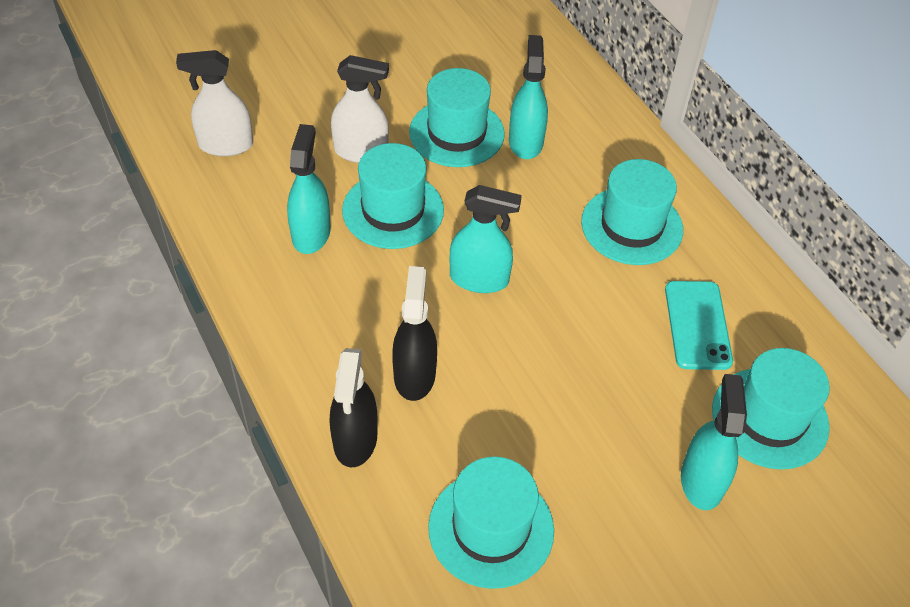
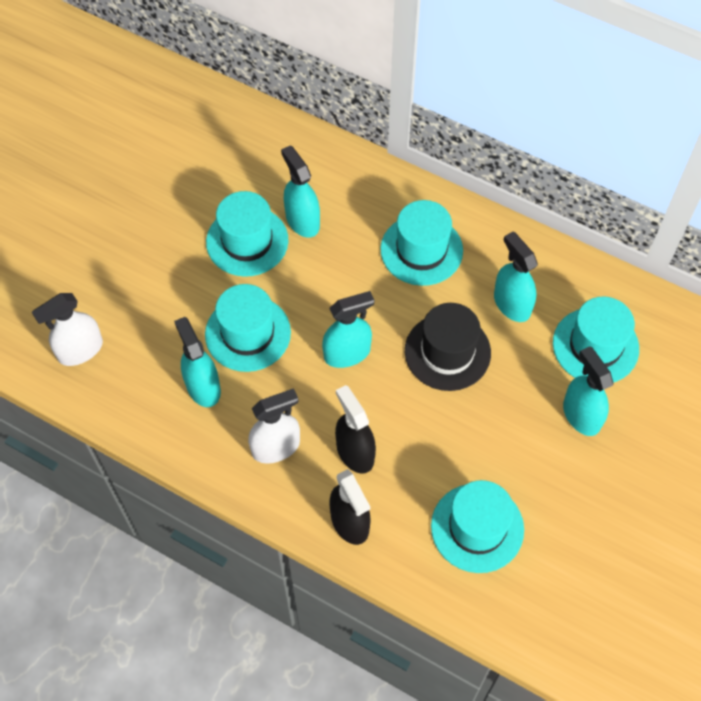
camera: 30 degrees left, 10 degrees up
(361, 151) = (188, 297): white spray bottle -> white spray bottle (276, 447)
(589, 334) = (447, 352): none -> black hat
(697, 325) = (511, 304): turquoise phone -> turquoise spray bottle

